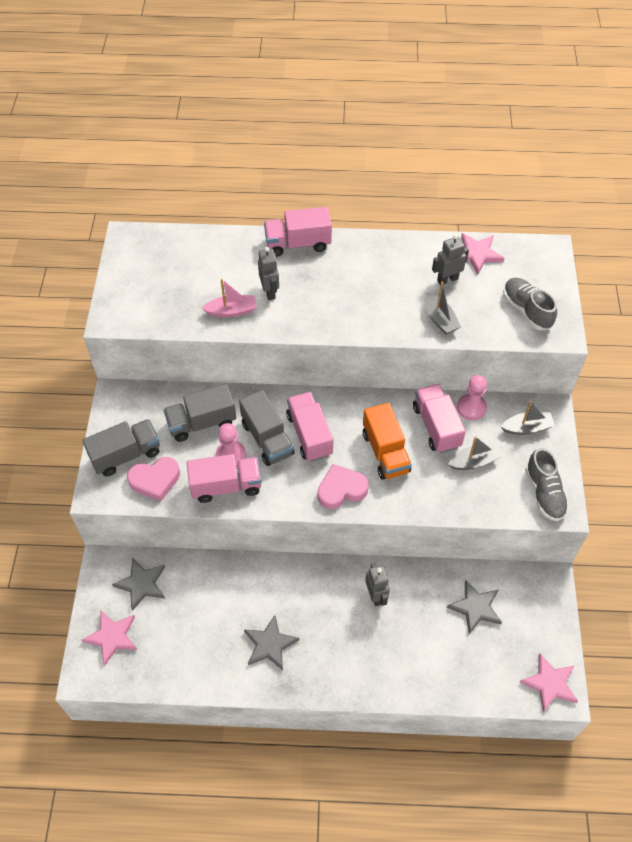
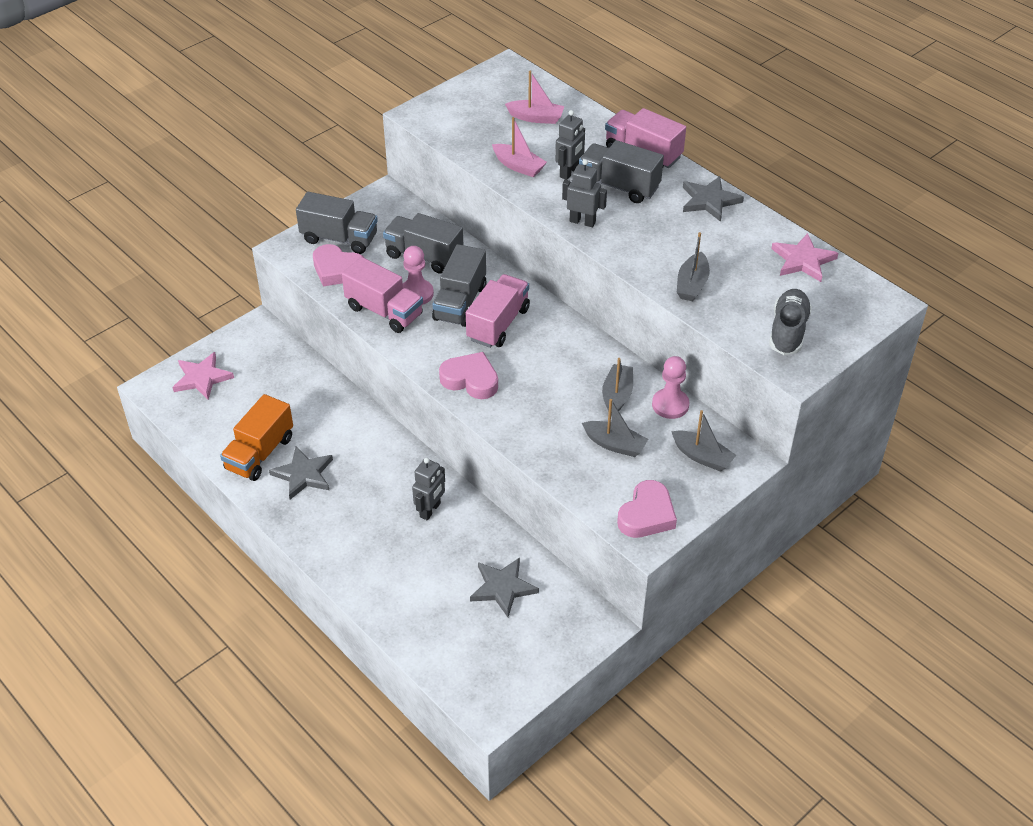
camera: 45 degrees right, 10 degrees down
(141, 584) = (266, 360): grey star -> grey star (709, 201)
(196, 264) = (536, 118): none -> pink boat
(313, 279) = (619, 186): none -> grey truck
(385, 452) = (545, 381): orange truck -> orange truck (260, 453)
(436, 426) = (617, 395): pink truck -> grey boat
(447, 279) = (744, 261): grey robot -> grey robot (582, 222)
(544, 493) = (647, 515): grey shoe -> pink heart
(550, 683) = (490, 696): pink star -> none

